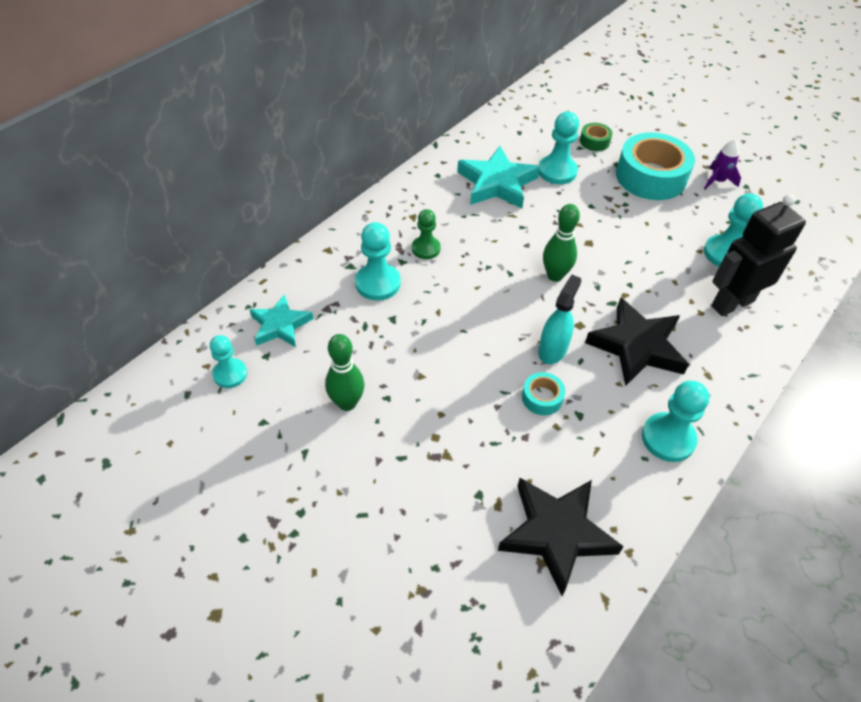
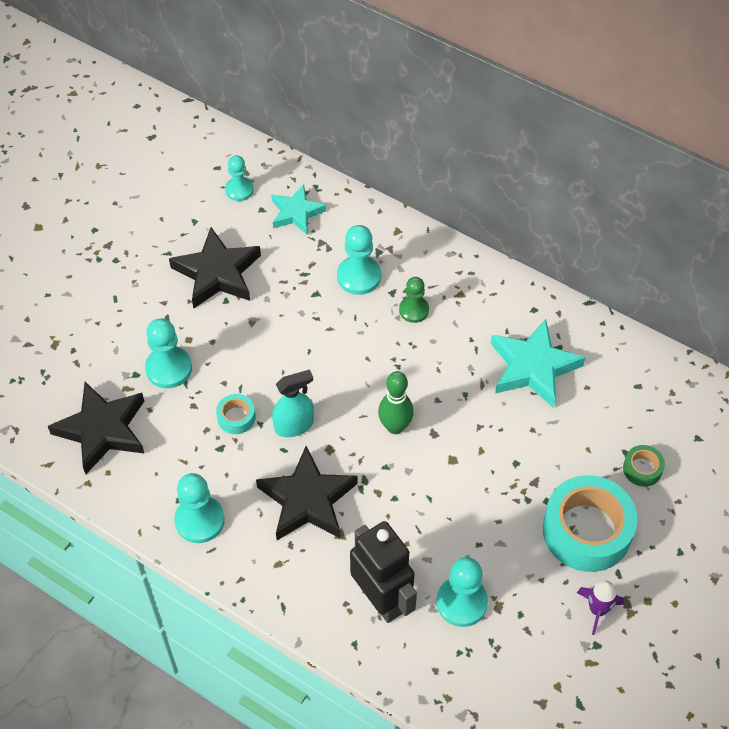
camera: 85 degrees right, 5 degrees up
(347, 403) = (217, 273): green bowling pin -> black star
(552, 350) = (294, 425): turquoise spray bottle -> turquoise spray bottle turned 45 degrees counterclockwise
(557, 171) = (570, 427): turquoise pawn -> turquoise pawn (169, 368)

